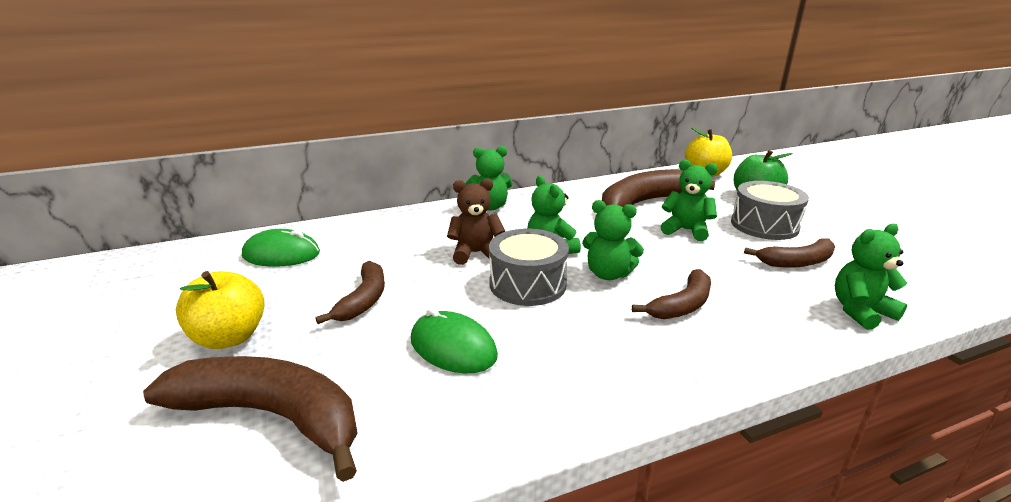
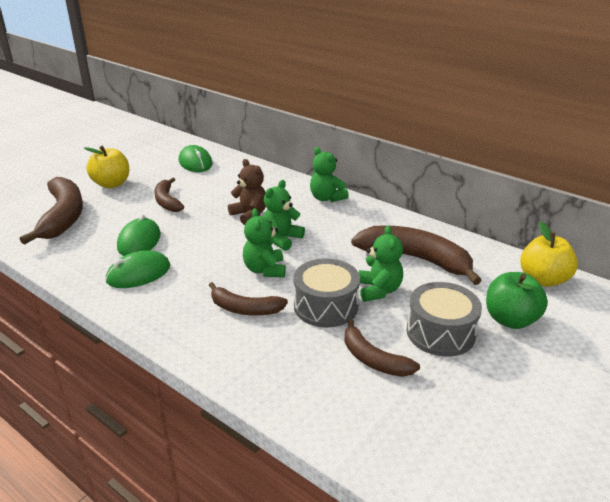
camera: 60 degrees right, 5 degrees up
(364, 300) = (167, 201): brown banana -> brown banana turned 90 degrees clockwise
(527, 284) = (225, 244): grey drum -> grey drum (326, 306)
(546, 367) = (138, 273): none -> green mouse
(860, 311) = (305, 401): green teddy bear -> none

